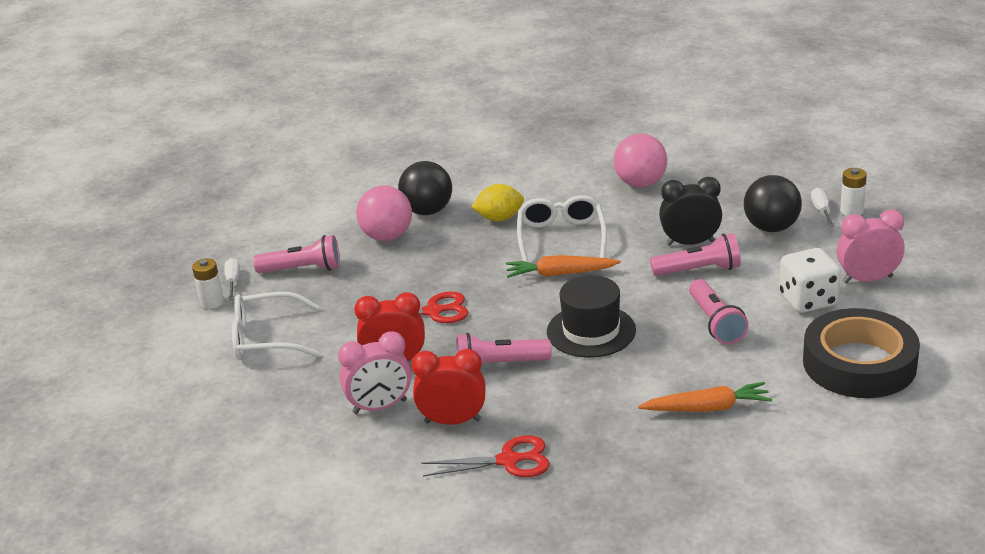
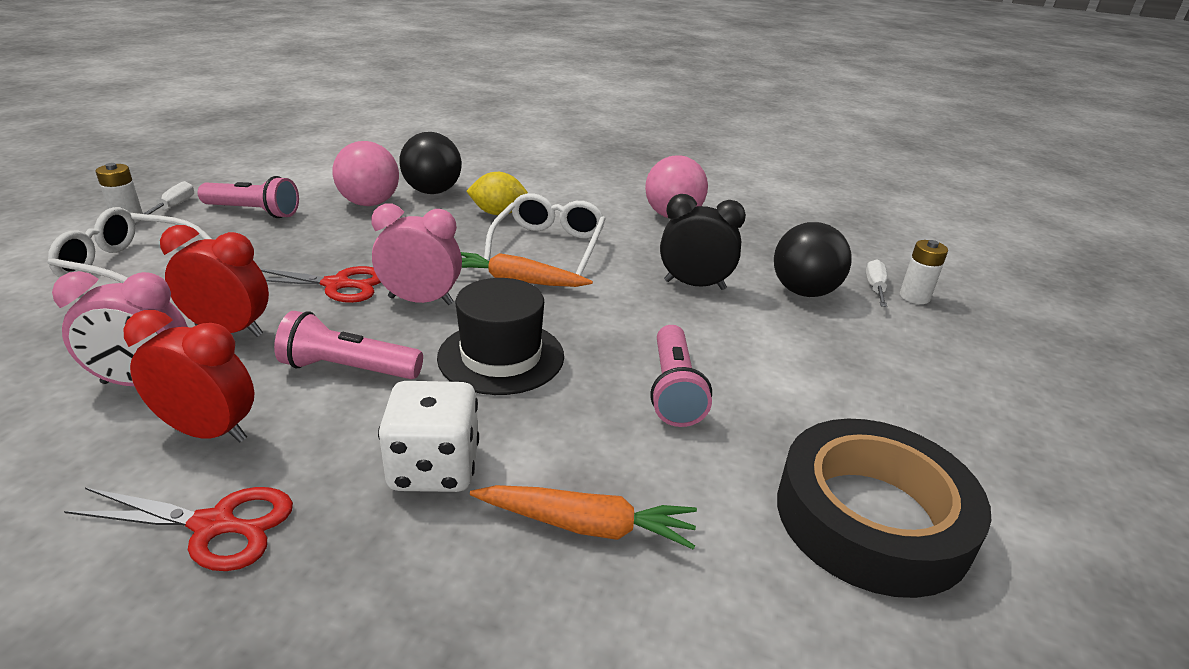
camera: 10 degrees right, 0 degrees up
(699, 270) = (688, 317): pink flashlight -> none
(808, 300) = (820, 393): white dice -> white dice (434, 468)
(867, 279) = (916, 386): pink clock -> pink clock (421, 301)

